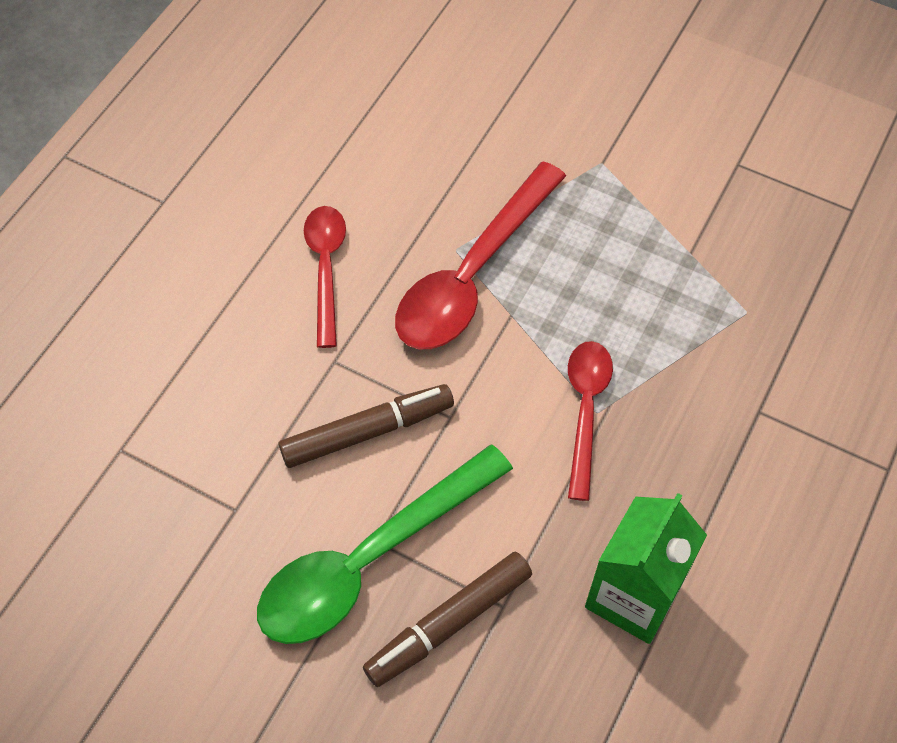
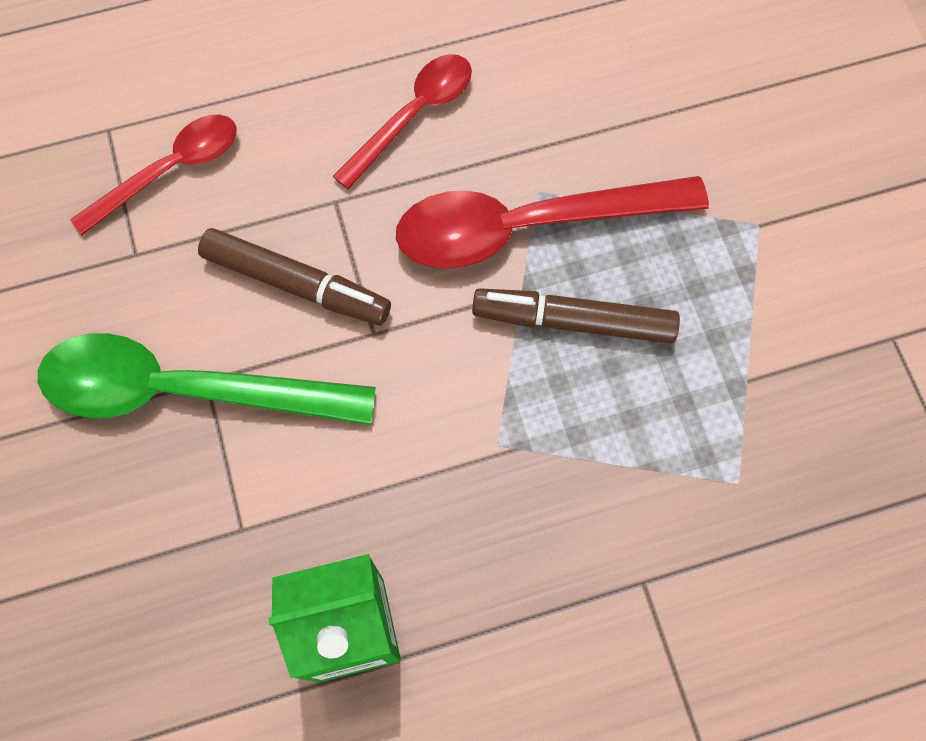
camera: 45 degrees right, 10 degrees up
(448, 623) = (186, 501): brown marker -> brown marker (573, 321)
(585, 410) = (490, 434): red spoon -> red spoon (170, 171)

